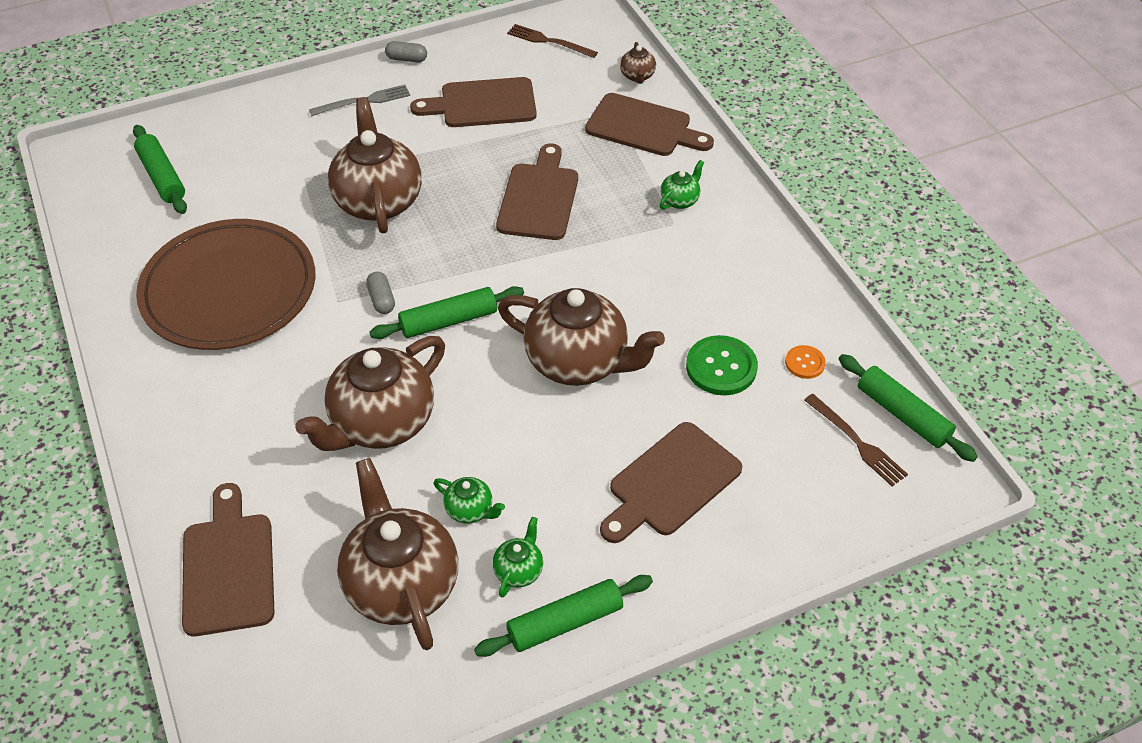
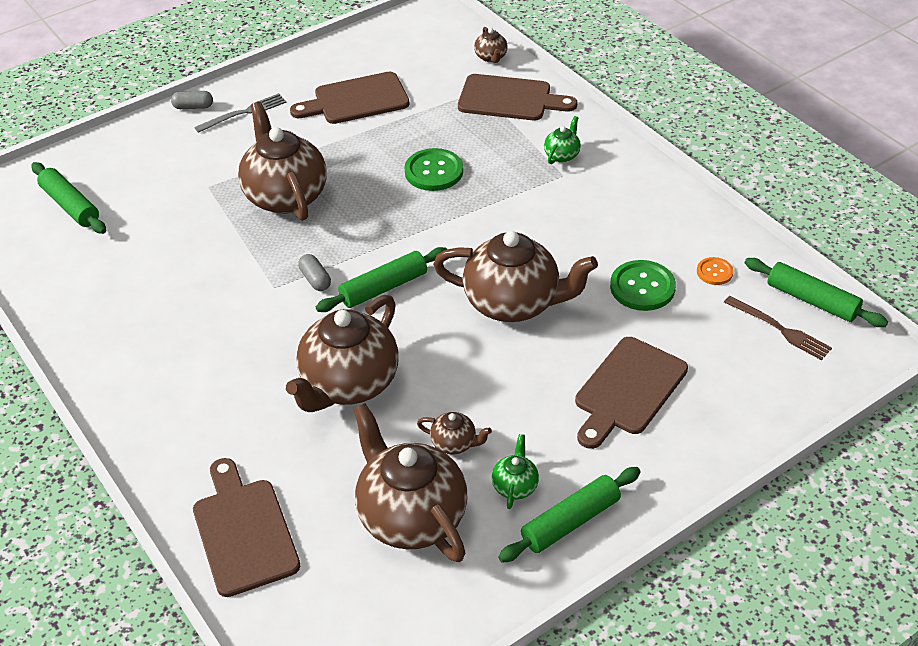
camera: 10 degrees left, 5 degrees down
(229, 290) = (167, 293): brown plate -> none
(407, 59) = (273, 71): grey capsule -> grey capsule (193, 107)
(470, 510) = (454, 443): green teapot -> brown teapot
(539, 198) = (434, 171): brown cutting board -> green button
(549, 41) = (401, 39): brown fork -> none

